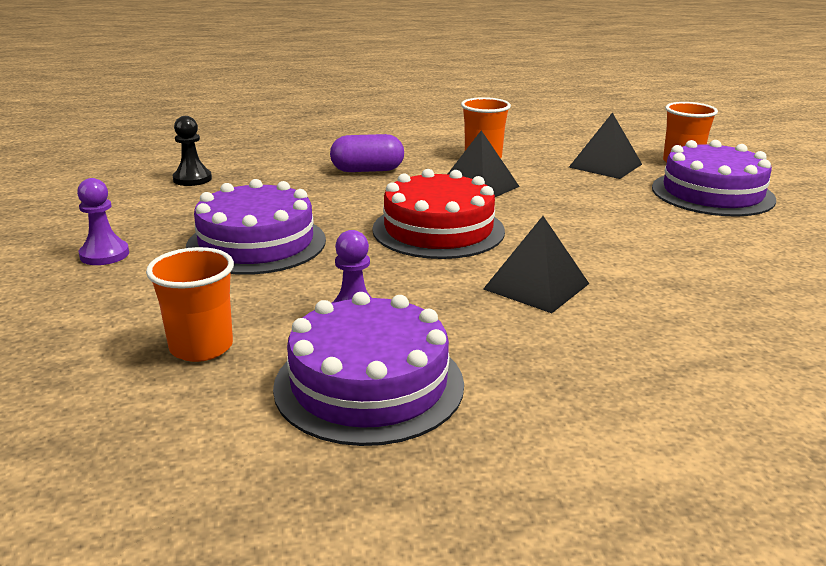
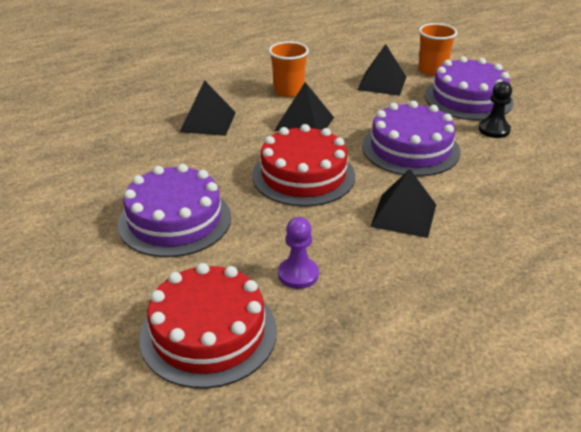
camera: 20 degrees left, 10 degrees up
(104, 255) = (57, 261): purple pawn -> none
(192, 179) = (67, 160): black pawn -> black pawn (494, 130)
(201, 347) = (208, 333): orange cup -> red cake
(367, 170) = (208, 122): purple capsule -> black pyramid
(369, 384) = (349, 333): purple cake -> purple cake (410, 149)

